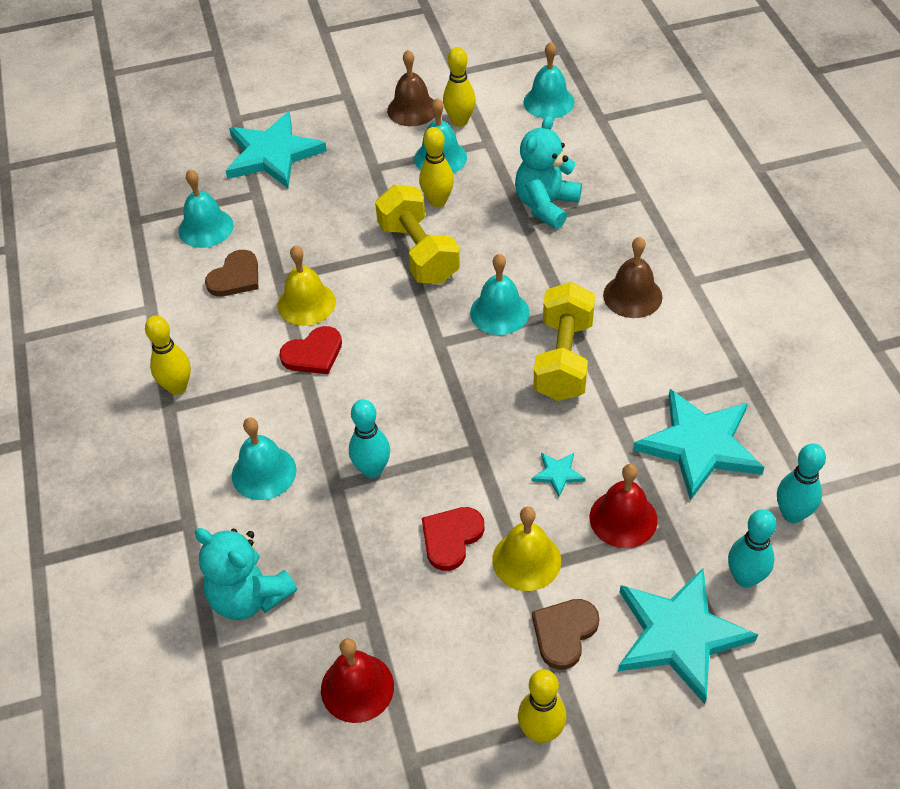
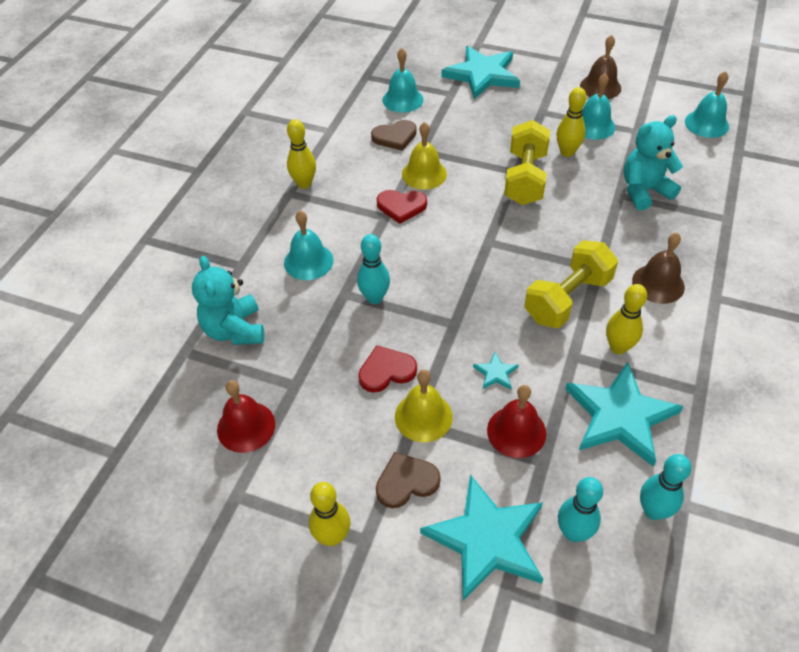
camera: 35 degrees right, 0 degrees up
(460, 121) = (628, 108): yellow bowling pin -> yellow bowling pin (618, 347)
(499, 312) = (548, 244): turquoise bell -> none

